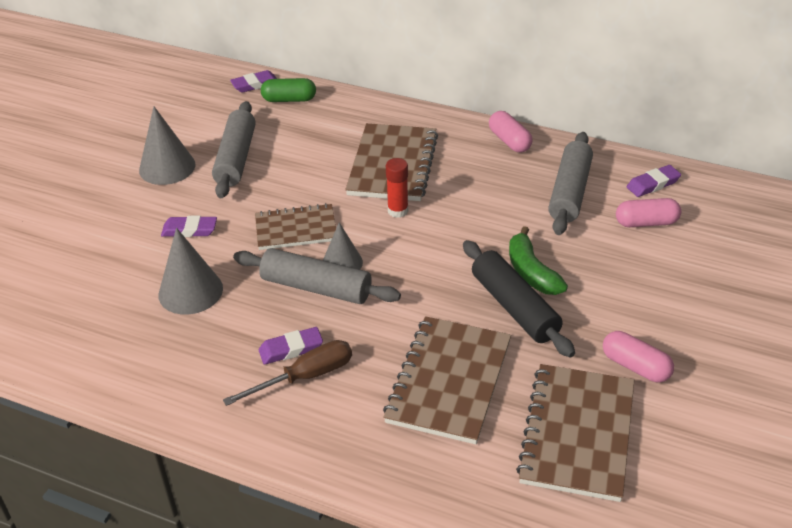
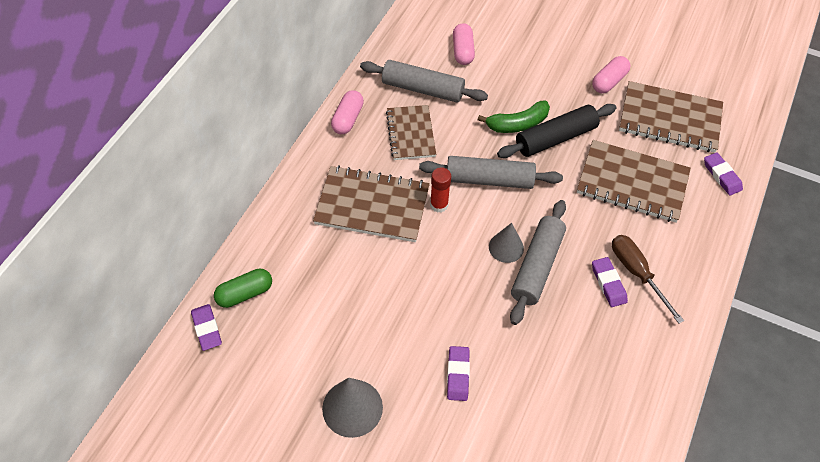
camera: 90 degrees left, 15 degrees up
(190, 291) = (543, 366): grey cone -> none
(236, 158) = (345, 340): grey rolling pin -> grey rolling pin (489, 179)
(289, 99) = (245, 293): green capsule -> green capsule turned 60 degrees clockwise
(296, 229) = (460, 283): brown notebook -> brown notebook (411, 134)
(509, 141) = (348, 119): pink capsule -> pink capsule turned 45 degrees counterclockwise
(653, 184) = (417, 39): purple eraser -> purple eraser (721, 176)

